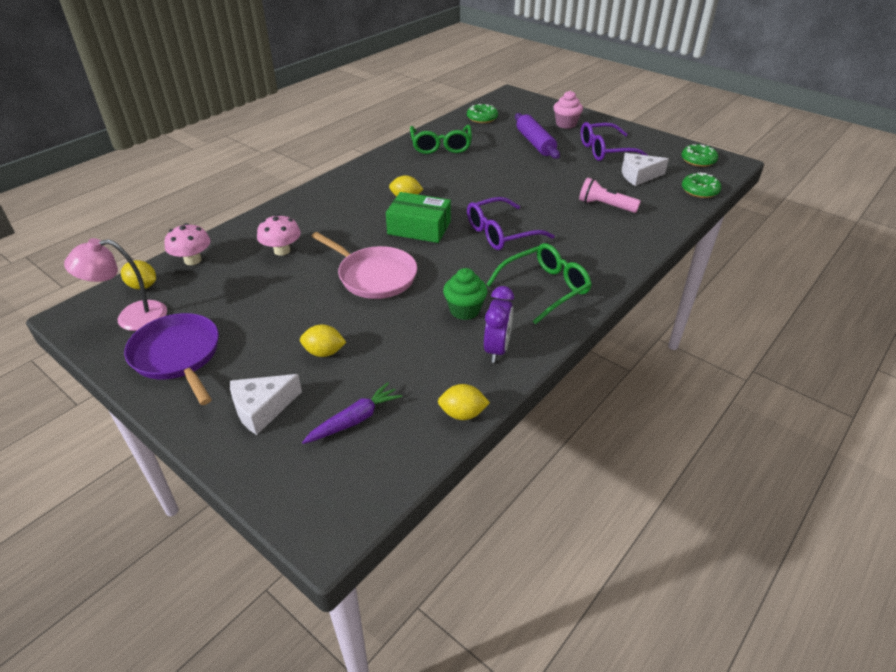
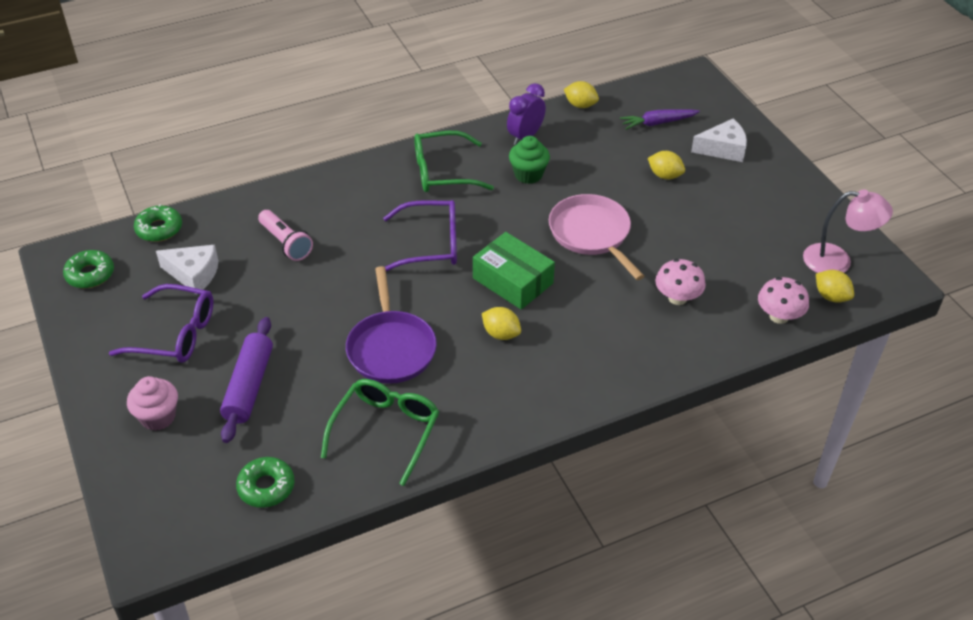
camera: 155 degrees left, 5 degrees up
(178, 356) = (790, 209): purple pan -> purple pan (391, 348)

